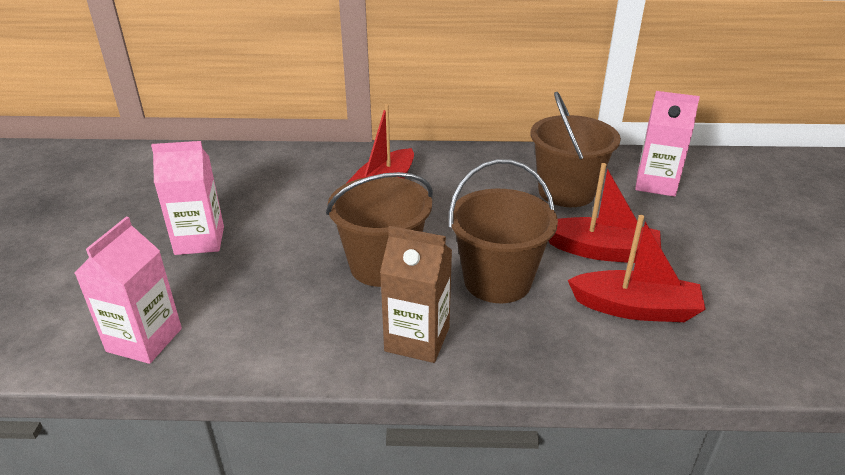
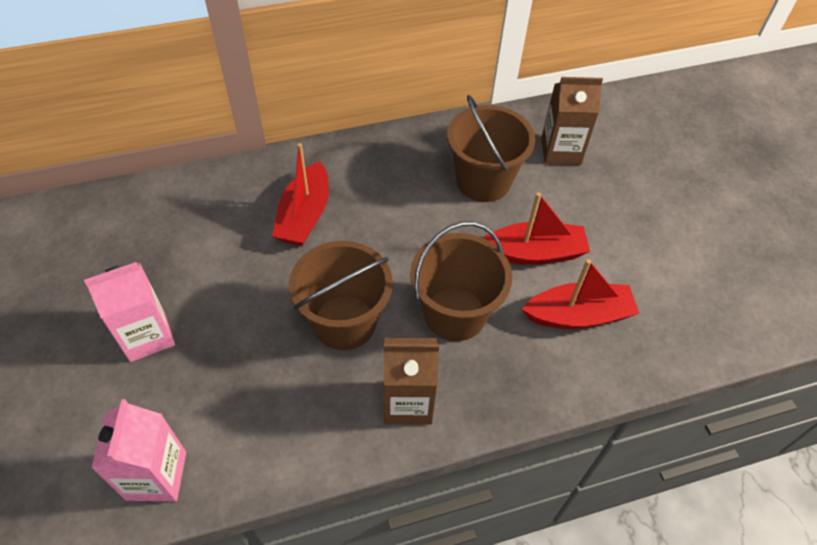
camera: 20 degrees left, 20 degrees up
(656, 184) = (561, 151): pink carton -> brown carton

